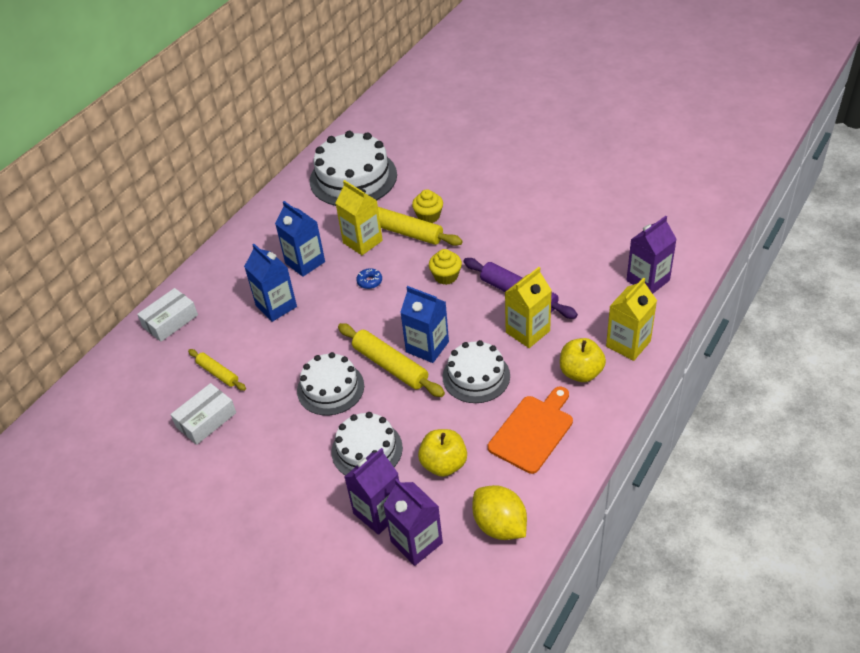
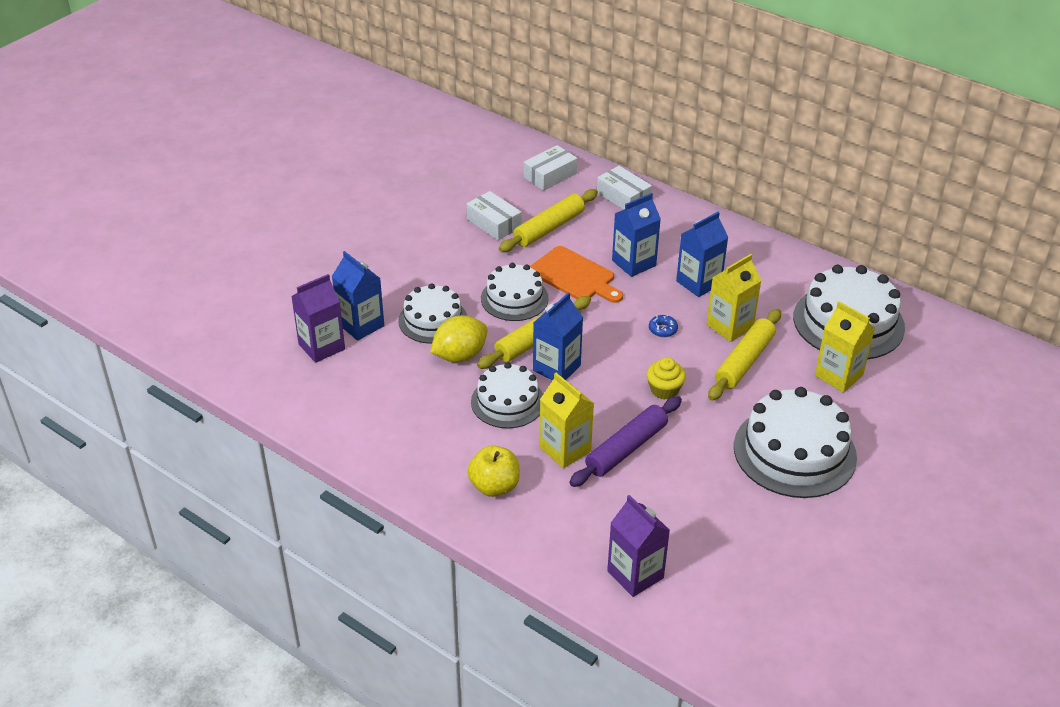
camera: 90 degrees right, 5 degrees down
(124, 382) = (550, 175): none -> white box
(218, 373) = (549, 228): yellow rolling pin -> yellow rolling pin, size x1.69
(378, 512) = (361, 325): purple carton -> blue carton
(428, 216) = (772, 382): yellow cupcake -> none
(444, 464) = (401, 369): yellow apple -> none
(500, 525) = (320, 401): yellow lemon -> yellow lemon (460, 355)
(502, 204) = (794, 451): none -> white cake
(533, 431) = (423, 437): orange cutting board -> orange cutting board (574, 276)
(628, 344) = (530, 535): yellow carton -> yellow carton (838, 375)

